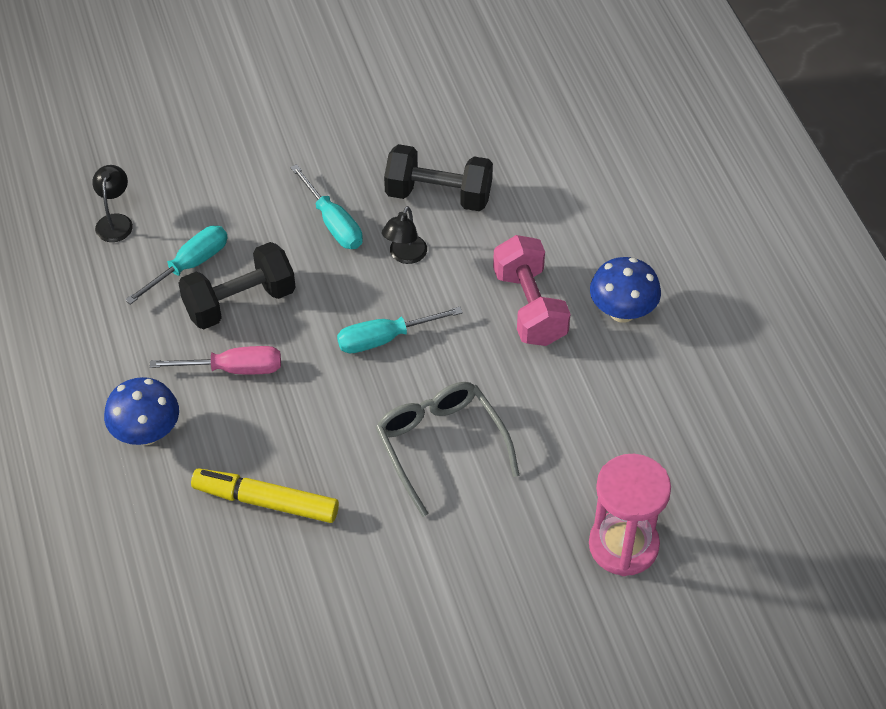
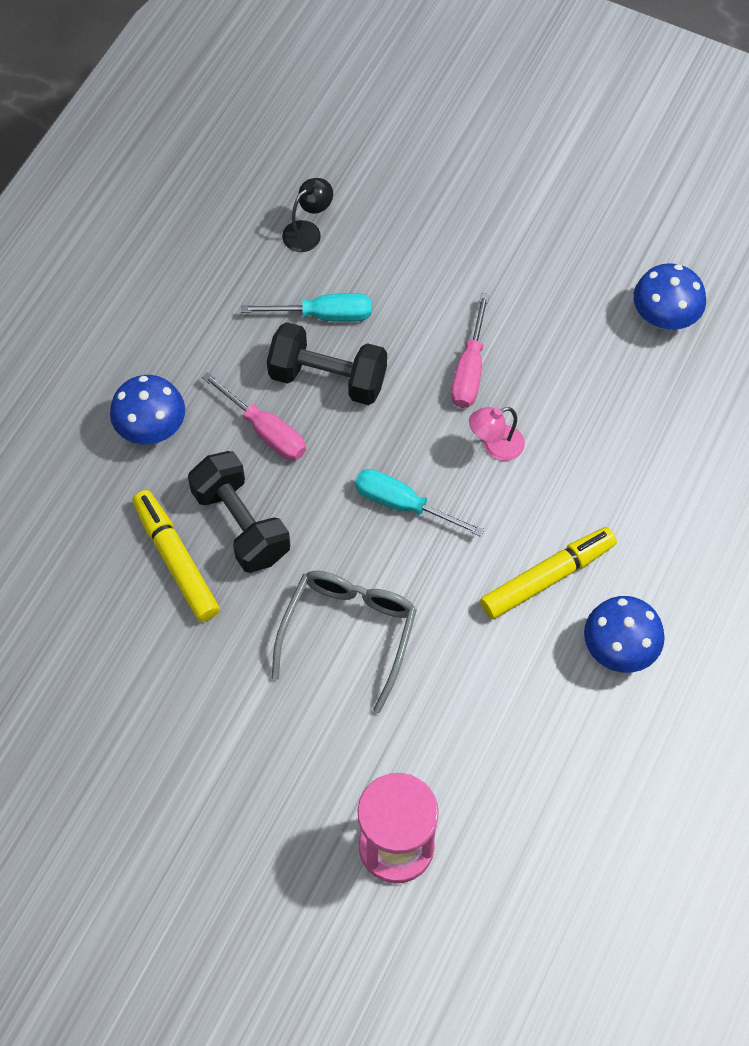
camera: 45 degrees right, 10 degrees up
(333, 223) = (469, 370): turquoise screwdriver -> pink screwdriver
(405, 256) = (495, 446): black lamp -> pink lamp
(425, 99) = (664, 318): none -> blue mushroom
(438, 195) = (580, 415): black dumbbell -> black dumbbell (241, 524)
(529, 307) = (546, 578): pink dumbbell -> yellow marker

